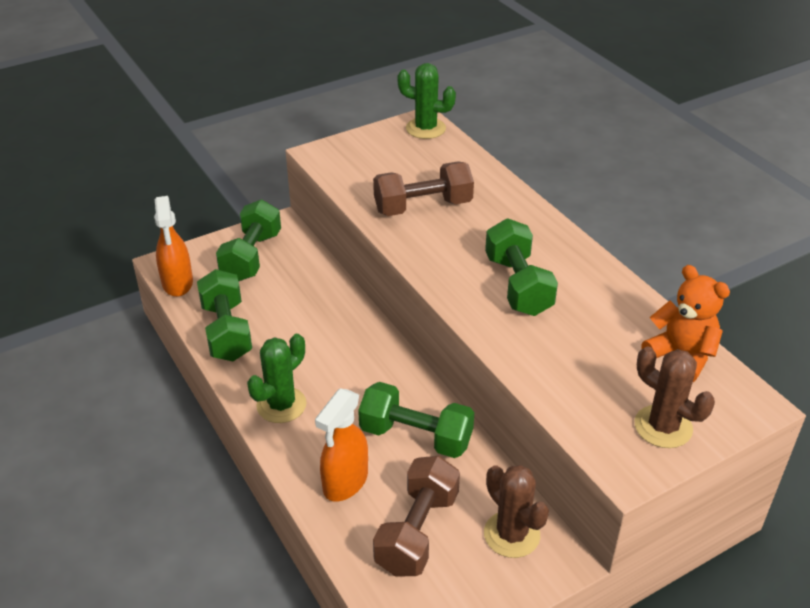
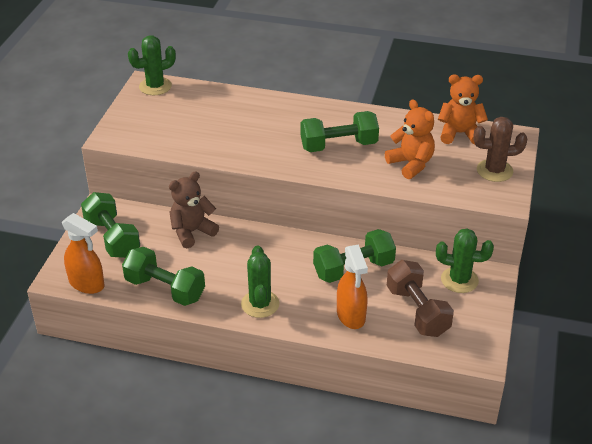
camera: 45 degrees left, 0 degrees up
(321, 295) = (192, 232): none -> brown teddy bear
(423, 207) = (225, 133): brown dumbbell -> none
(511, 534) = (459, 280): brown cactus -> green cactus
(518, 285) = (338, 146): green dumbbell -> green dumbbell turned 45 degrees counterclockwise
(569, 354) = (411, 164): none -> orange teddy bear

